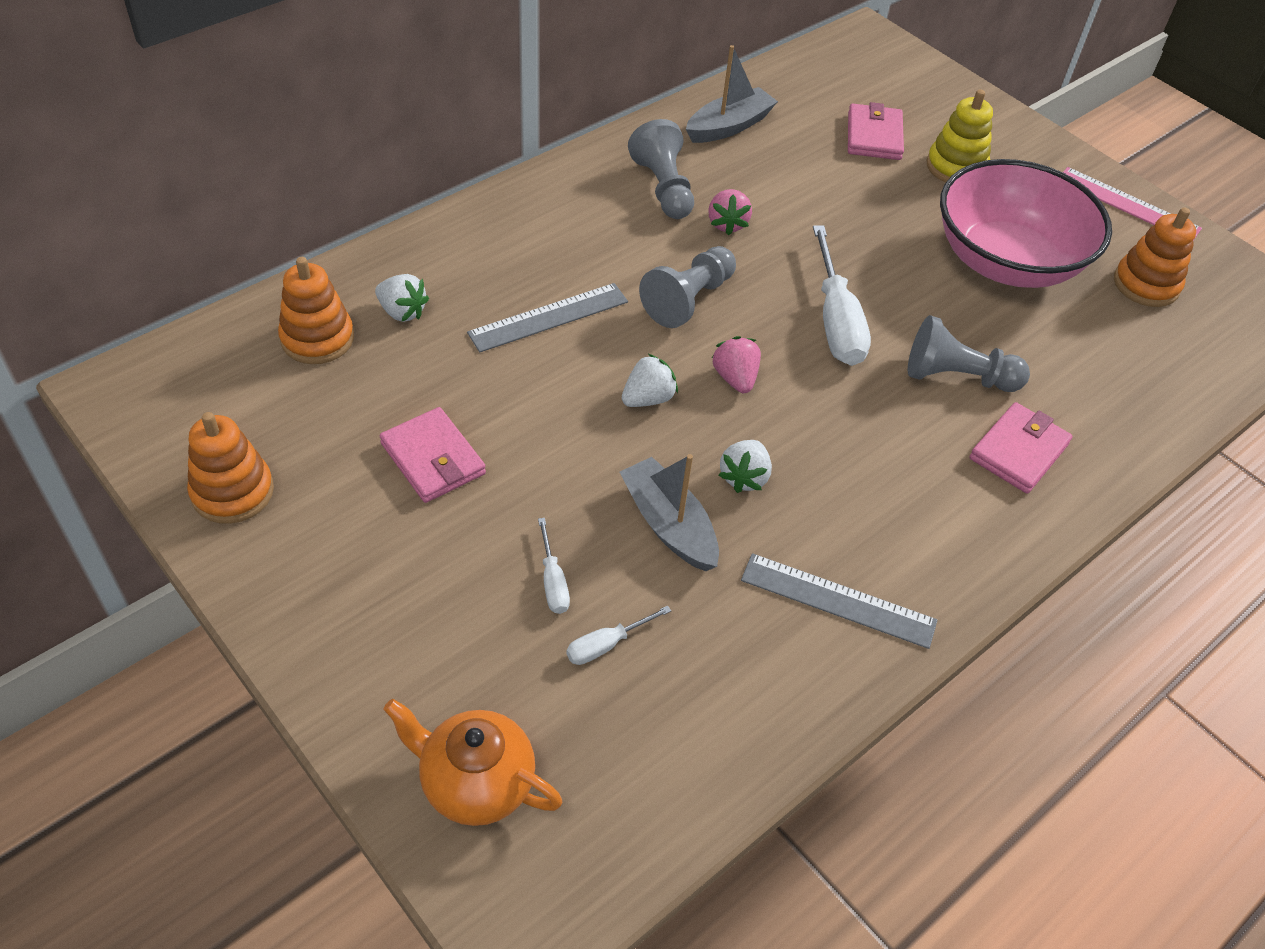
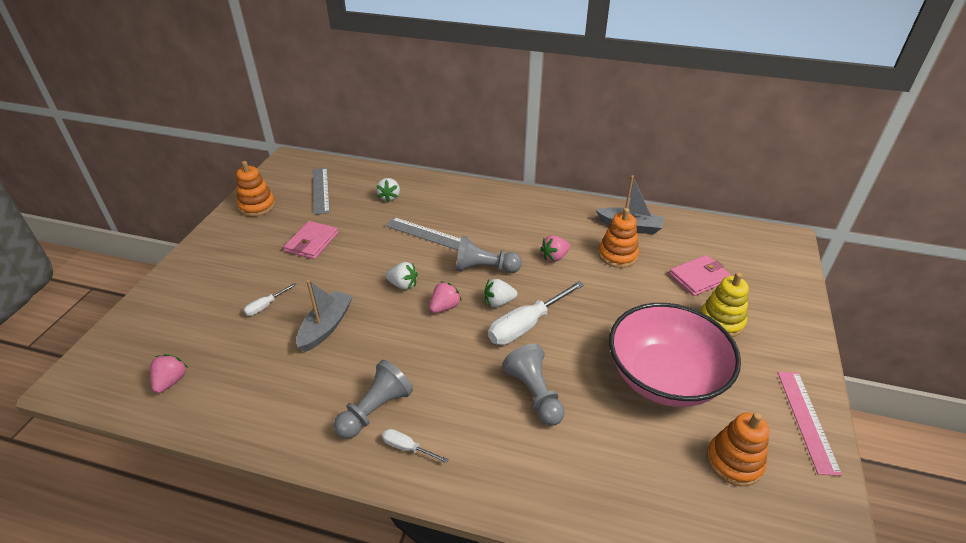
camera: 60 degrees right, 10 degrees down
(317, 338) = (354, 186): orange stacking toy -> orange stacking toy (617, 255)
(476, 783) = (142, 333): orange teapot -> none
(606, 645) = (238, 338): white screwdriver -> white screwdriver (407, 448)
(641, 769) = (171, 381): none -> pink strawberry
(663, 188) = (554, 227): grey pawn -> grey pawn (375, 410)
(744, 477) = (378, 339): white strawberry -> white strawberry (498, 302)
(838, 601) = (318, 410): grey ruler -> grey ruler (320, 190)
(1018, 451) = (499, 448): pink wallet -> none

